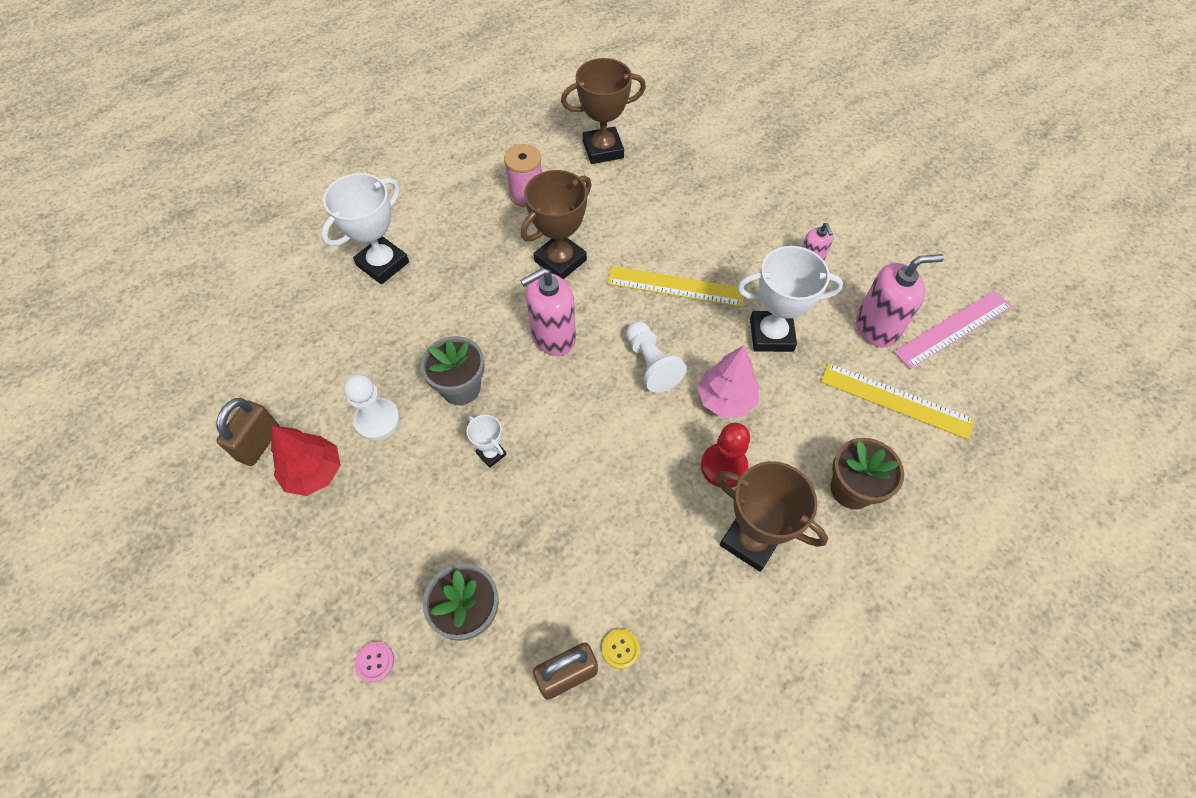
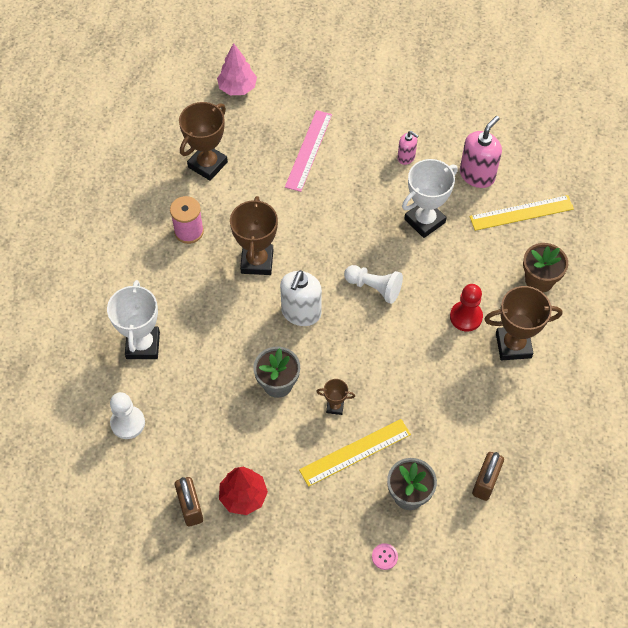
camera: 40 degrees left, 0 degrees up
(377, 420) = (248, 439): white pawn -> white pawn (128, 423)
(491, 454) = (335, 406): white trophy -> brown trophy
(553, 336) = (301, 312): pink soap dispenser -> white soap dispenser
(620, 649) = (499, 449): yellow button -> none
(675, 286) = (343, 229): yellow ruler -> yellow ruler (355, 452)
(725, 400) = (434, 278): pink tree -> pink tree (237, 88)
(953, 329) = (517, 147): pink ruler -> pink ruler (308, 150)

